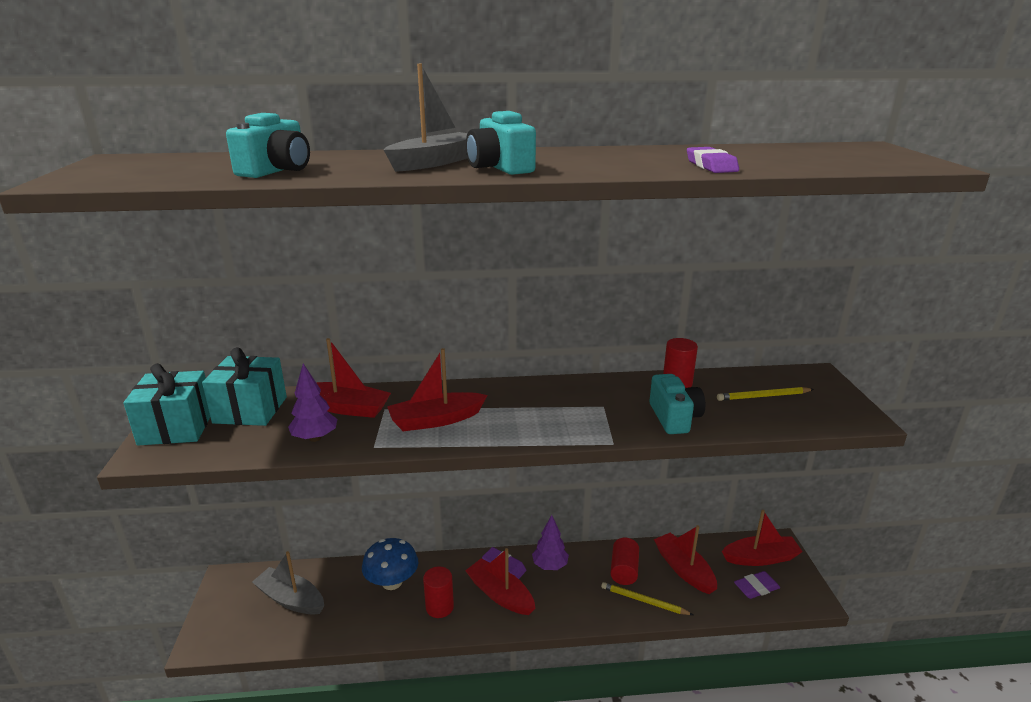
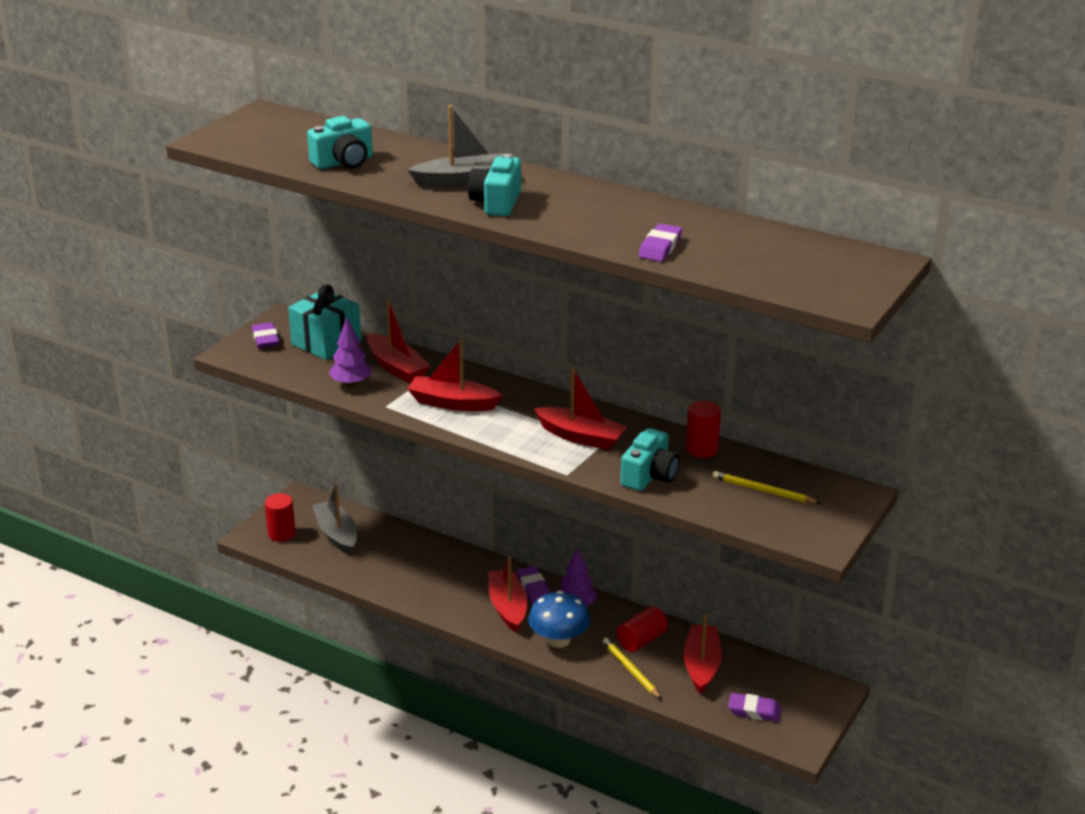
camera: 35 degrees right, 5 degrees up
(176, 428) = (265, 339): turquoise gift -> purple eraser
(392, 582) = (426, 557): blue mushroom -> blue mushroom (559, 640)
(439, 607) = (448, 593): red cylinder -> red cylinder (281, 534)
(760, 558) = (795, 693): red boat -> red boat (581, 437)

